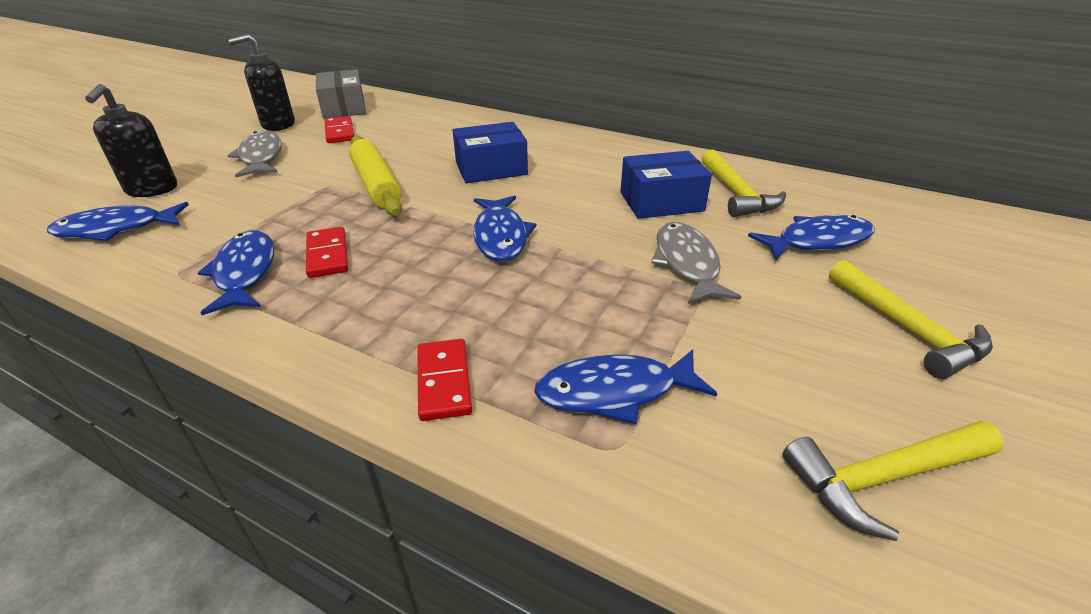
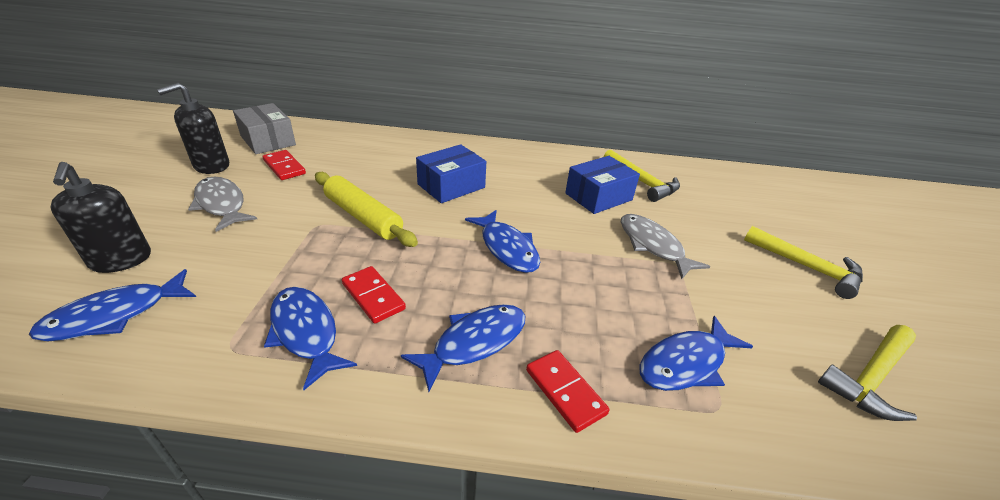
camera: 25 degrees left, 0 degrees up
(818, 241) = (715, 212): blue fish -> blue fish (474, 342)

